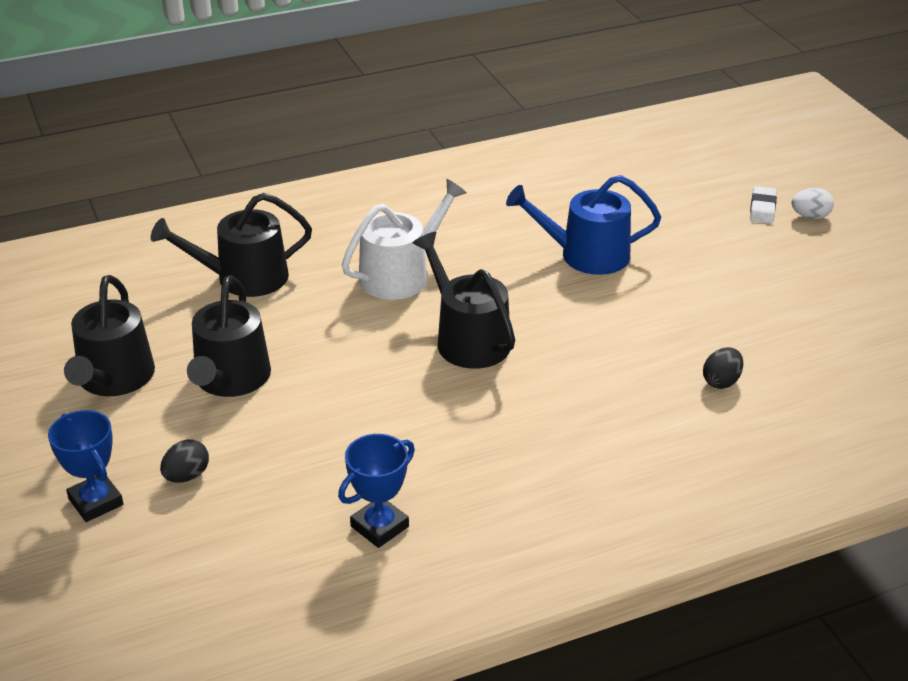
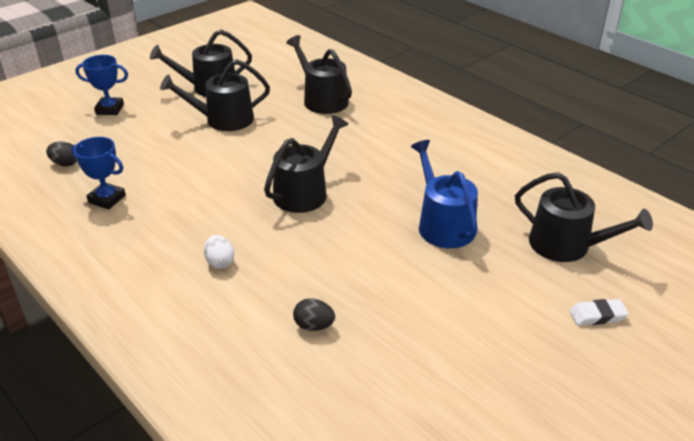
camera: 70 degrees right, 0 degrees up
(96, 502) = (110, 109): blue trophy -> blue trophy turned 60 degrees clockwise
(187, 476) = (136, 128): black egg -> black egg (65, 164)
(401, 274) = (362, 151): white watering can -> none
(656, 192) = (567, 246): none -> black watering can
(810, 216) = (613, 352): white egg -> white egg (220, 262)

